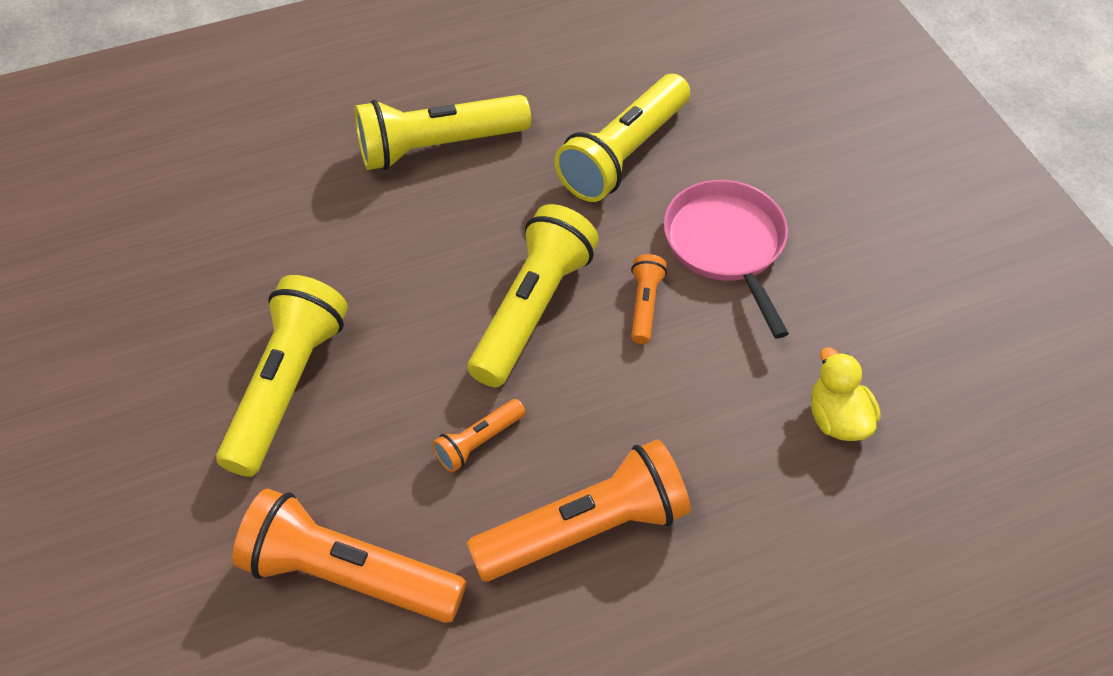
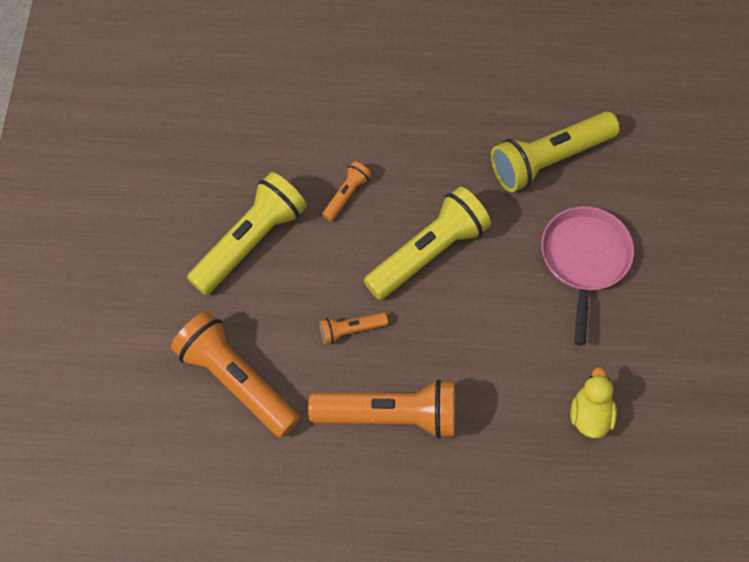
camera: 25 degrees right, 10 degrees up
(438, 146) = (423, 103): yellow flashlight -> none
(644, 305) = (504, 281): orange flashlight -> orange flashlight (346, 195)

